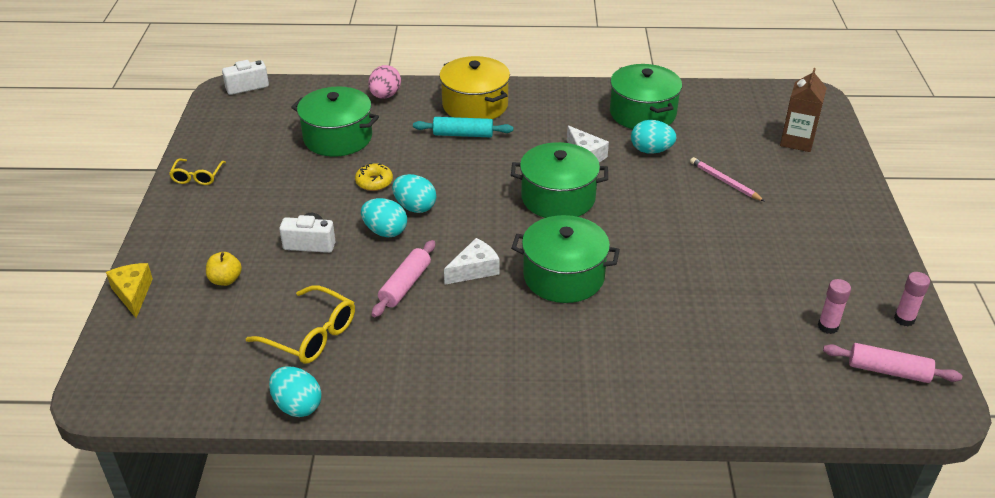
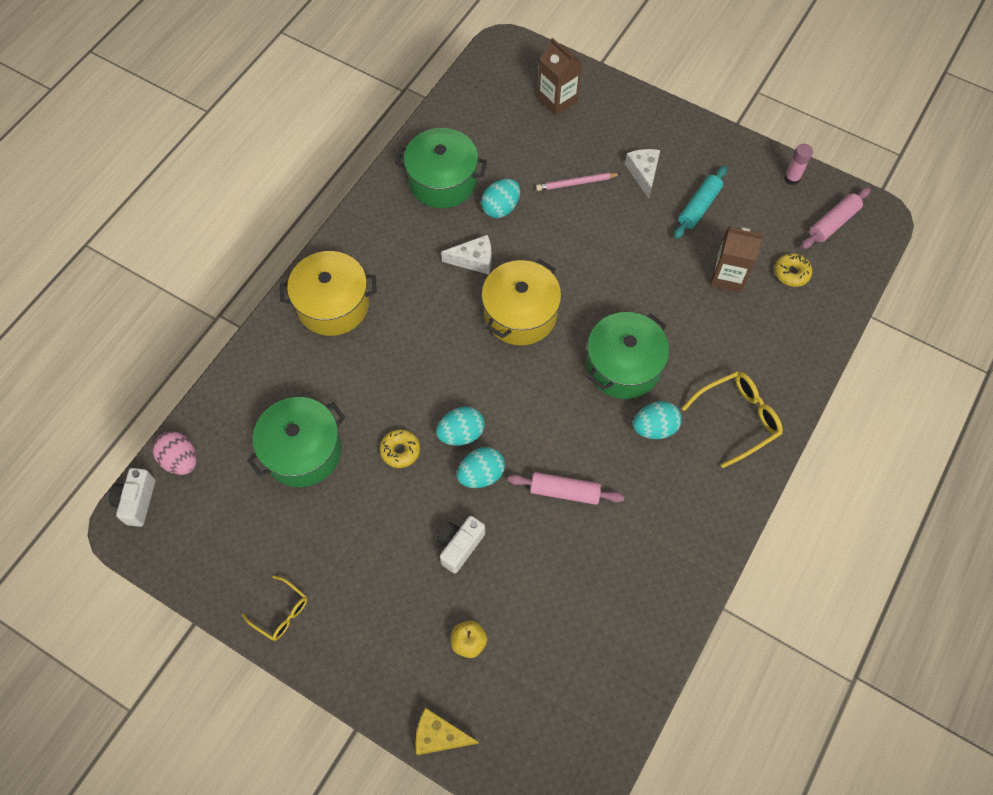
camera: 60 degrees left, 25 degrees up
(297, 406) = (666, 640): turquoise egg -> turquoise egg (654, 428)
(311, 335) = (586, 595): yellow glasses -> yellow glasses (738, 418)
(385, 96) = (257, 375): pink egg -> pink egg (181, 460)
(405, 285) = (565, 491): pink rolling pin -> pink rolling pin turned 45 degrees counterclockwise
(463, 134) = (374, 339): turquoise rolling pin -> turquoise rolling pin (699, 207)
(474, 270) = (576, 428): white cheese -> white cheese (643, 173)
(558, 198) = (520, 314): green pot -> yellow pot
(733, 312) = (728, 276): none -> brown carton
(788, 358) = (791, 273): none -> yellow donut
(828, 327) = (774, 228): pink glue stick -> none

